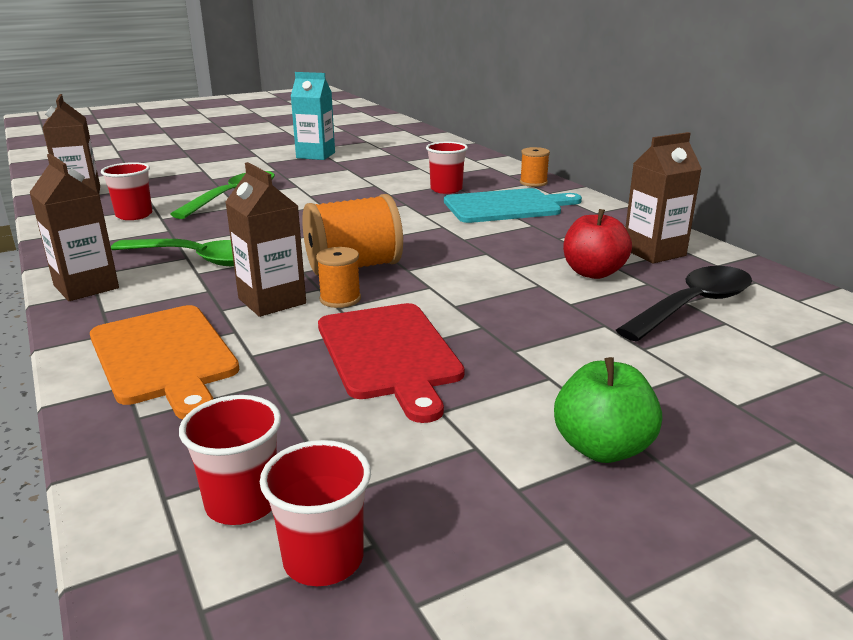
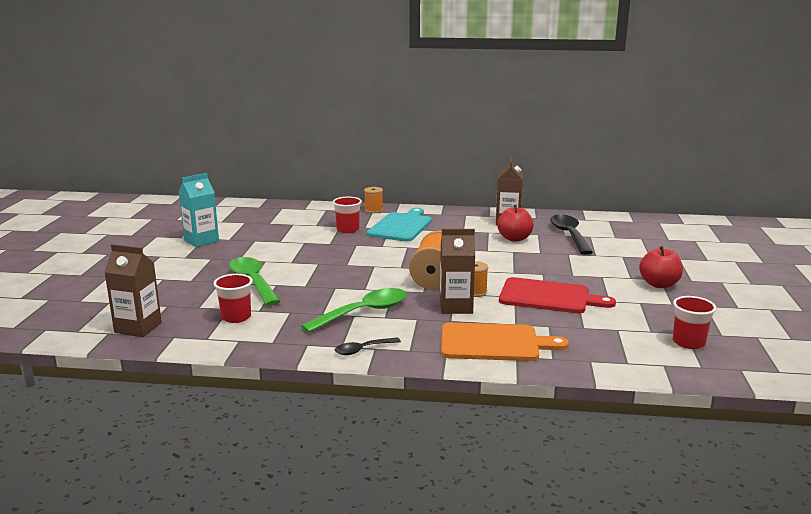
camera: 55 degrees left, 5 degrees down
(86, 287) = (362, 350): brown carton -> black spoon
(242, 503) = (643, 349): red cup -> none
(602, 448) = (659, 284): green apple -> red apple

